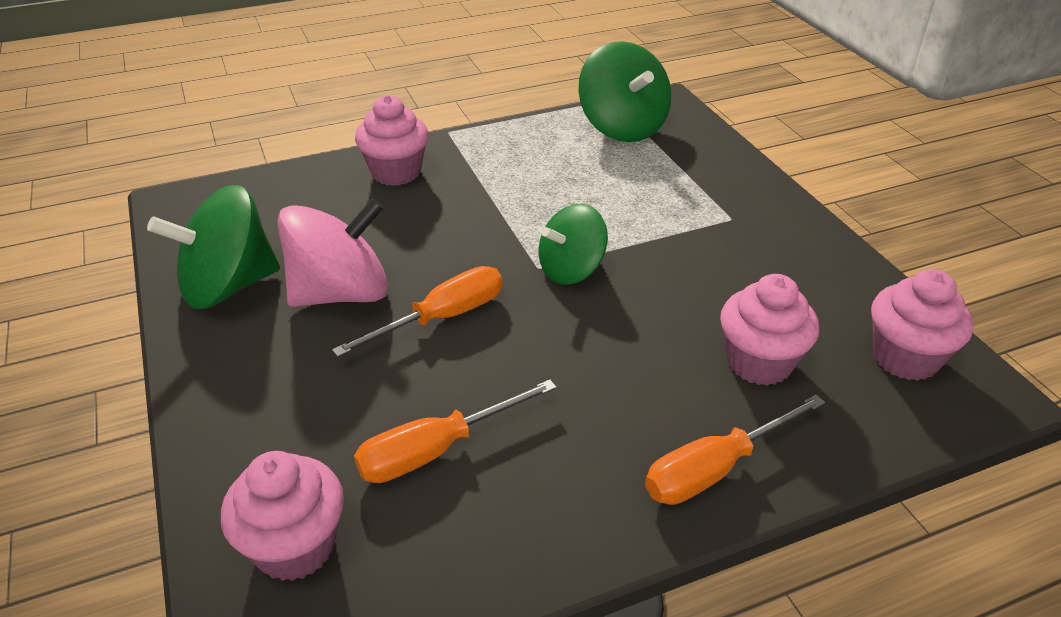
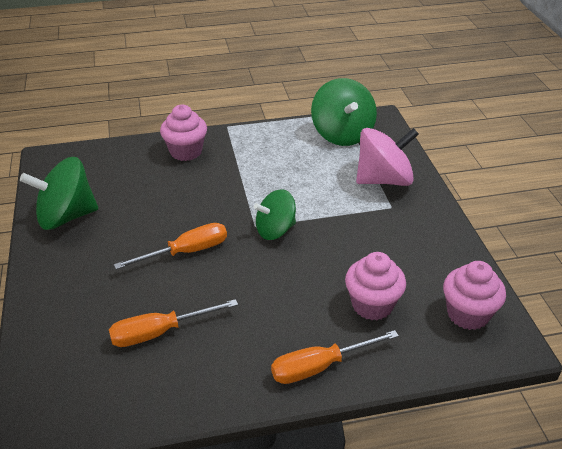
camera: 10 degrees right, 0 degrees up
(295, 546) = (67, 376): pink cupcake -> none
(341, 293) = (131, 229): pink spinning top -> pink spinning top (384, 180)

